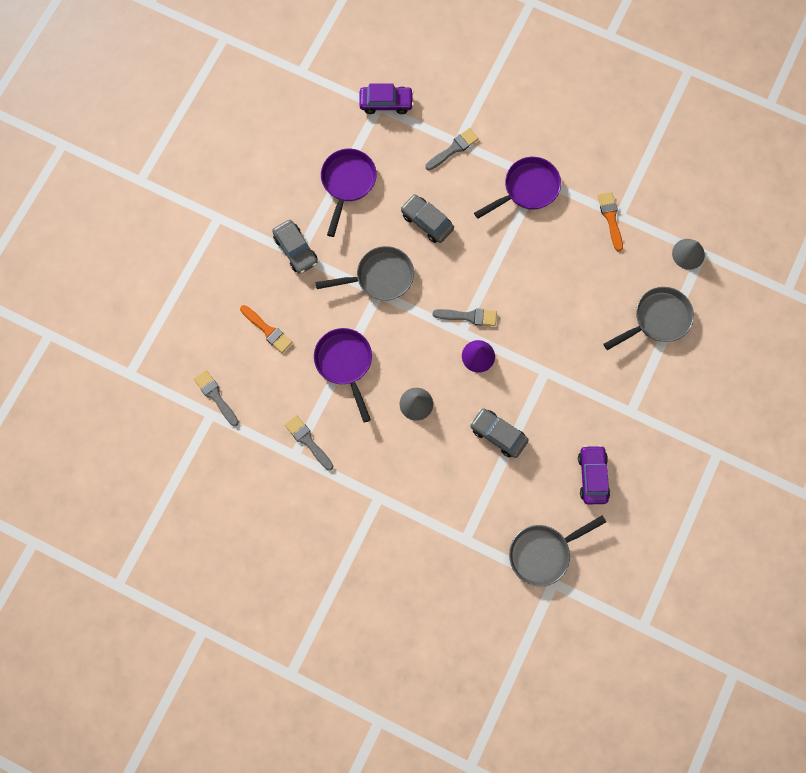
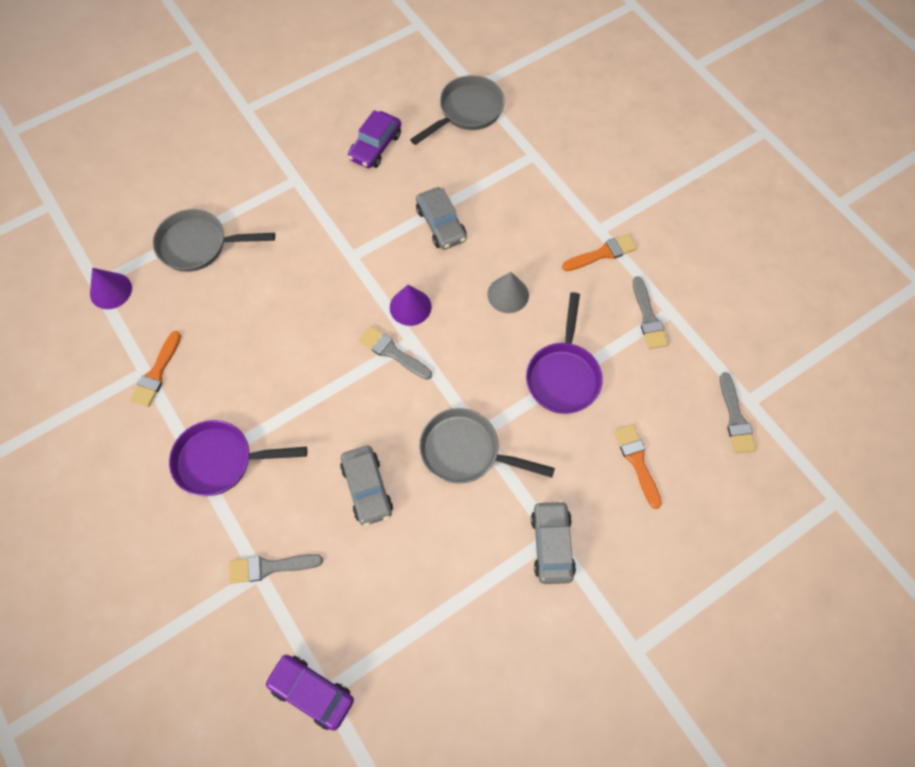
camera: 150 degrees left, 10 degrees down
(347, 183) = (435, 599): purple pan -> none
(366, 477) = (603, 253): none -> orange brush
(543, 553) = (467, 111): grey pan -> grey pan turned 45 degrees counterclockwise
(688, 254) = (111, 290): grey cone -> purple cone

